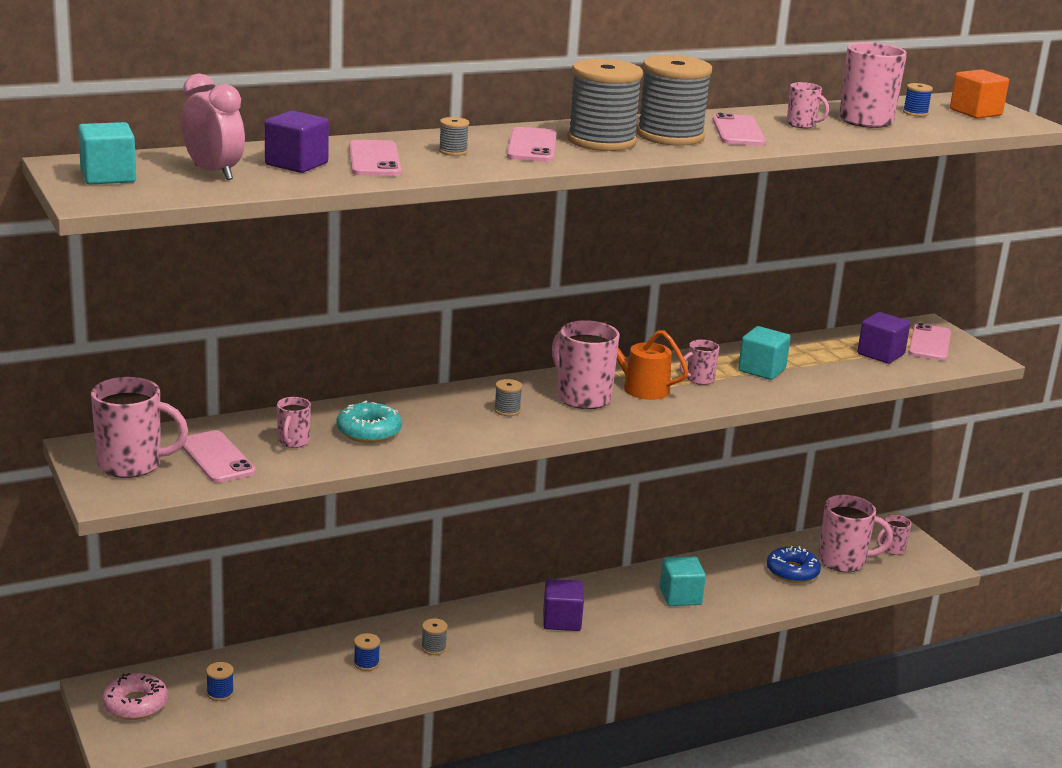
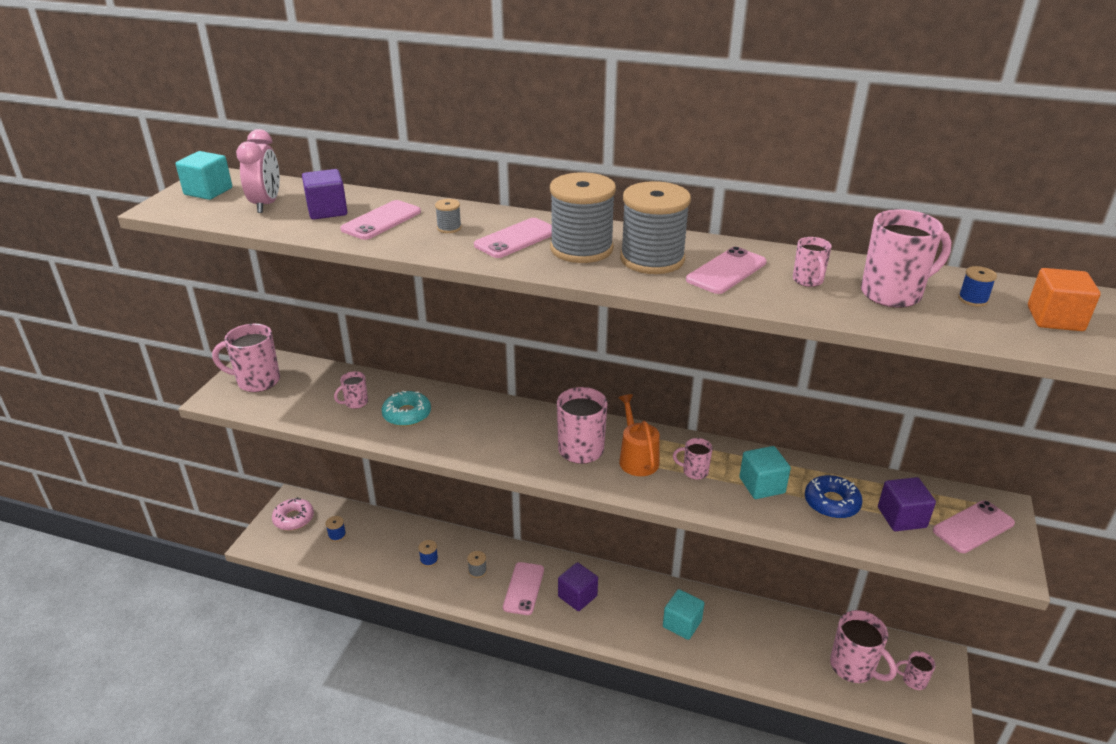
camera: 45 degrees right, 10 degrees up
(132, 465) = (257, 381): pink mug -> pink mug turned 135 degrees clockwise
(216, 457) = (301, 396): pink phone -> pink phone (523, 588)
(507, 410) = (514, 436): grey spool -> none
(792, 571) = (797, 652): blue donut -> blue donut (831, 503)

